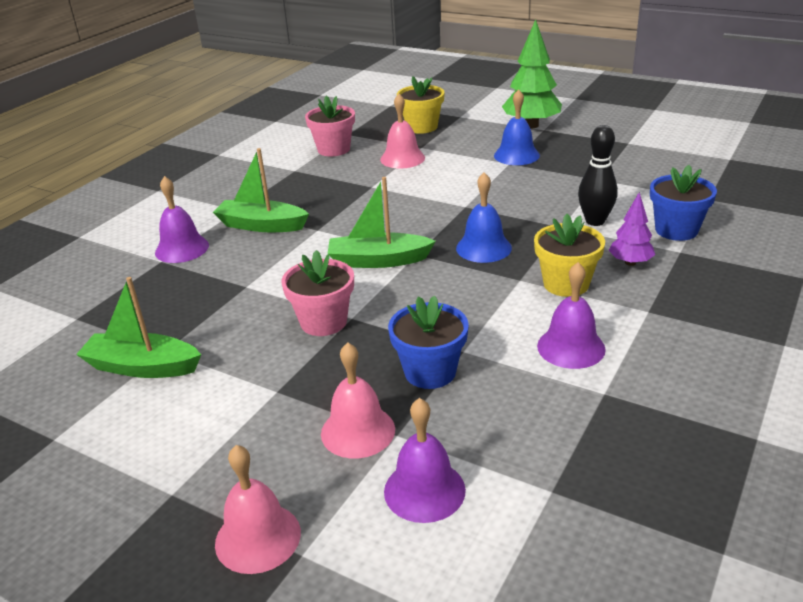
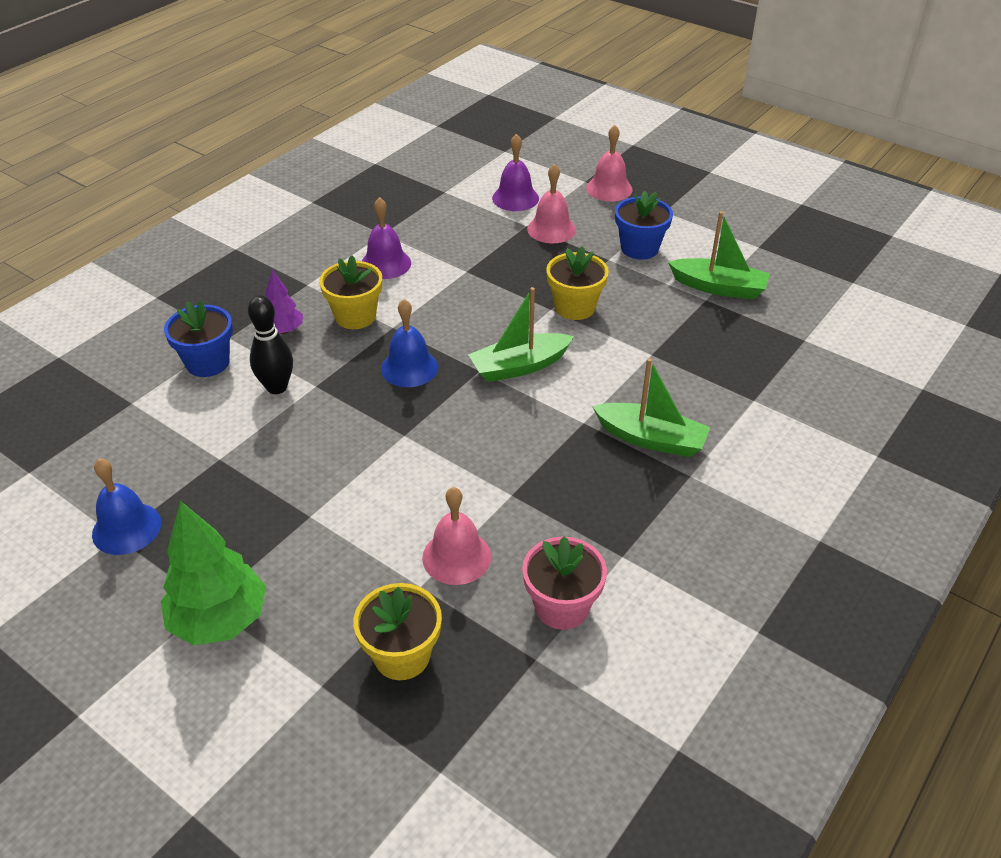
camera: 175 degrees left, 10 degrees up
(182, 249) = (736, 414): purple bell -> none
(323, 322) = (575, 307): pink flower pot -> yellow flower pot
(378, 260) = (519, 366): green boat -> green boat turned 150 degrees clockwise
(430, 372) = (495, 259): blue flower pot -> blue flower pot (639, 248)
(516, 155) = (290, 533): blue bell -> blue bell (126, 528)

